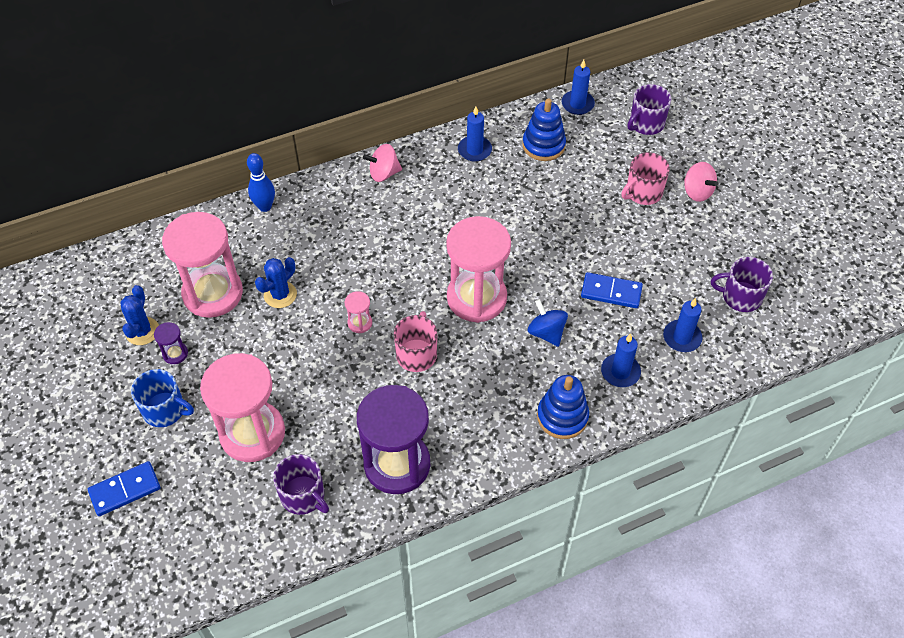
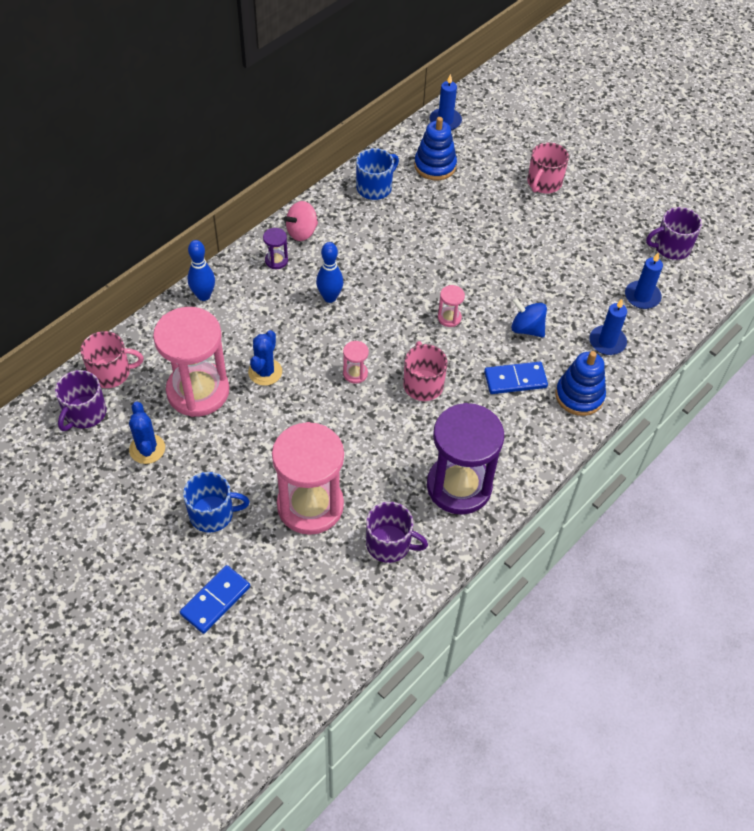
camera: 25 degrees left, 0 degrees up
(149, 252) = (111, 372): none -> pink mug
(175, 354) = (193, 459): purple hourglass -> purple hourglass (276, 260)
(375, 243) = (330, 297): none -> blue bowling pin
(474, 150) = (375, 187): blue candle -> blue mug
(476, 298) = (449, 318): pink hourglass -> pink hourglass, size x0.40
(611, 292) = (563, 276): blue domino -> blue domino (515, 380)
(646, 124) = (514, 122): purple mug -> purple mug (84, 413)
(697, 192) = (589, 169): pink spinning top -> none

